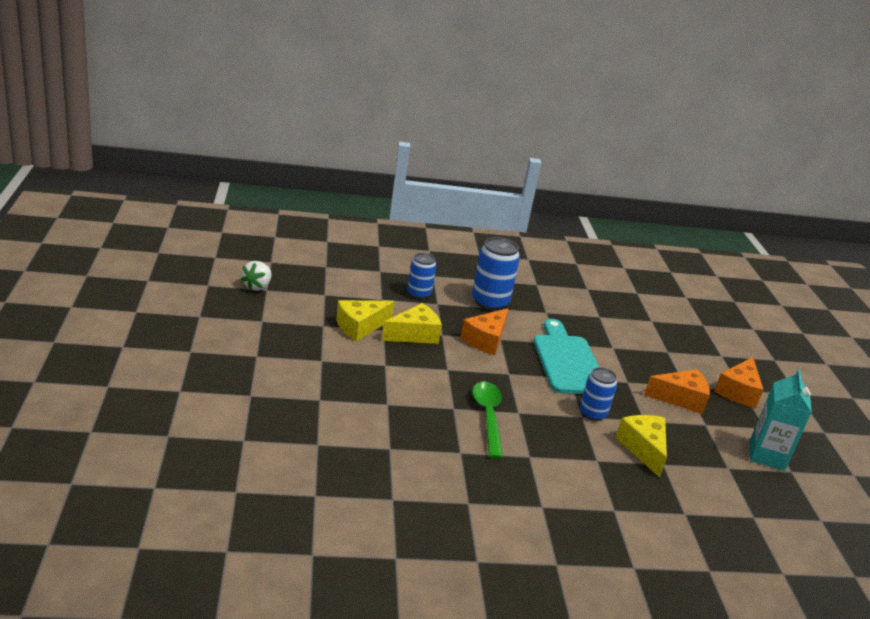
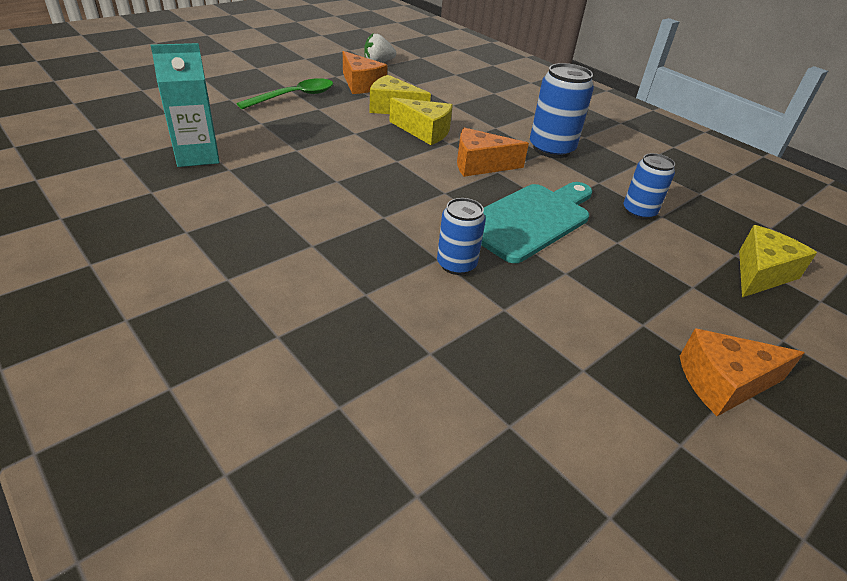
camera: 55 degrees right, 10 degrees up
(419, 293) = (493, 116): blue can -> blue can (639, 212)
(488, 416) = (349, 202): green spoon -> green spoon (294, 97)
(643, 449) = (439, 325): yellow cheese -> yellow cheese (761, 273)
(680, 399) = (604, 328): orange cheese -> orange cheese (361, 85)
(766, 455) = (607, 467): turquoise carton -> turquoise carton (197, 156)

